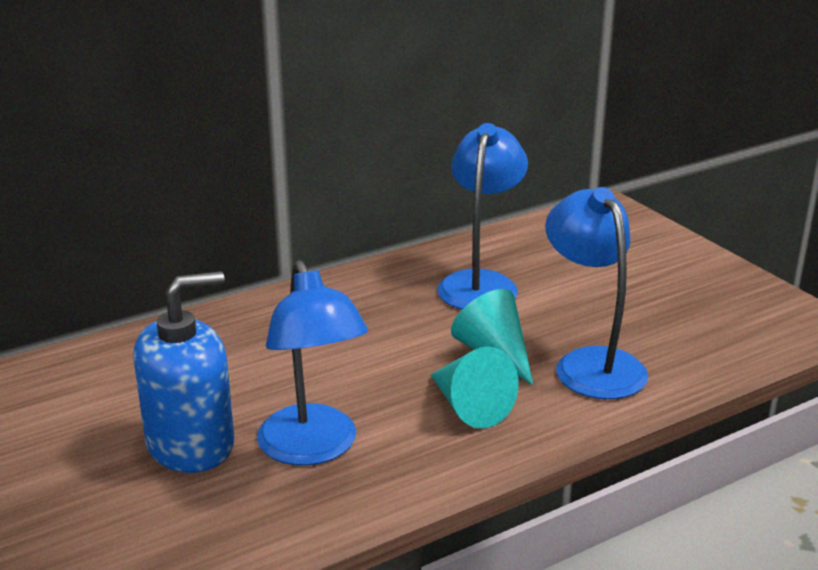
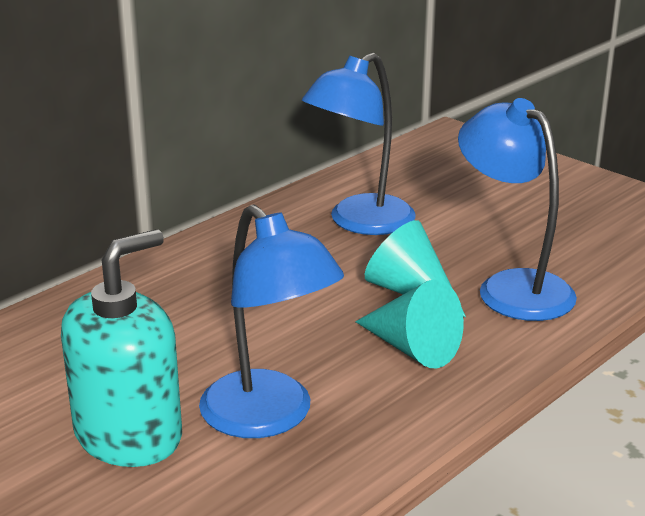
camera: 15 degrees left, 0 degrees up
(191, 444) = (129, 435): blue soap dispenser -> turquoise soap dispenser
(481, 283) = (360, 223): blue lamp -> blue lamp turned 135 degrees counterclockwise

